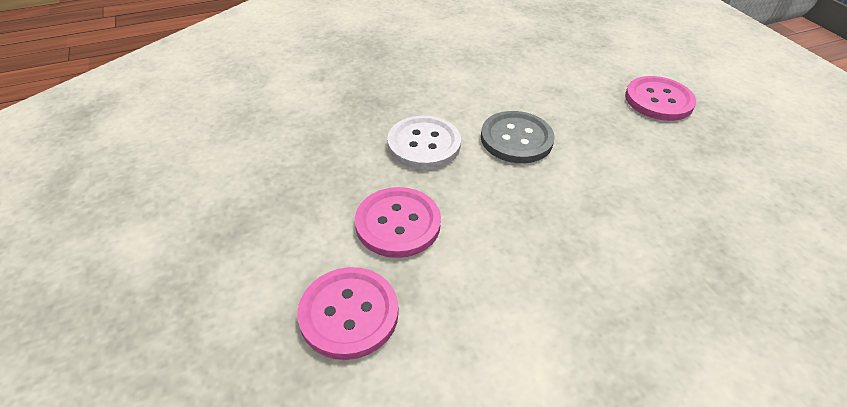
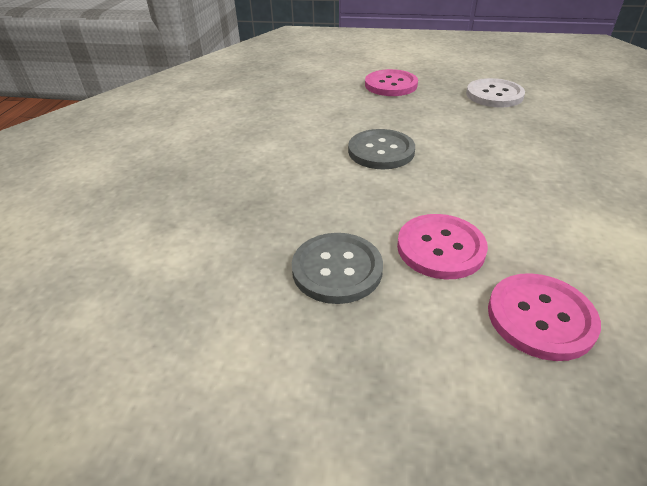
camera: 55 degrees left, 5 degrees down
(328, 173) = (337, 269): none -> grey button
(424, 144) = (346, 197): white button -> white button (494, 95)

